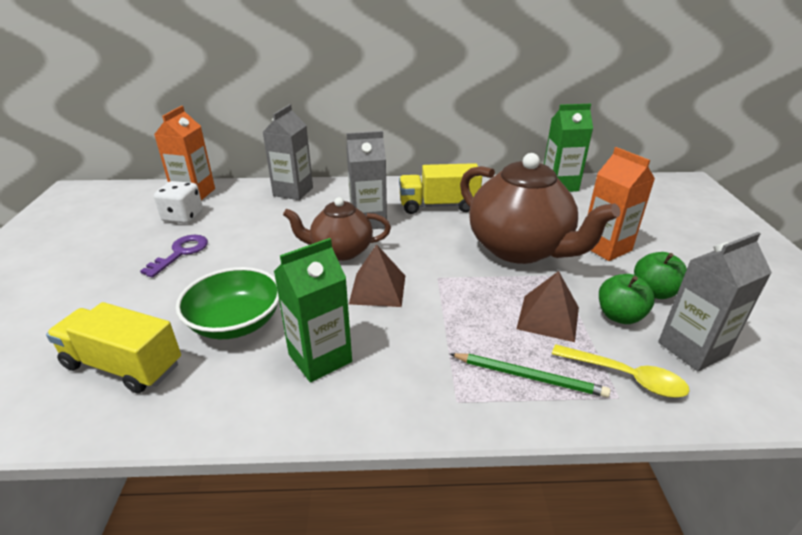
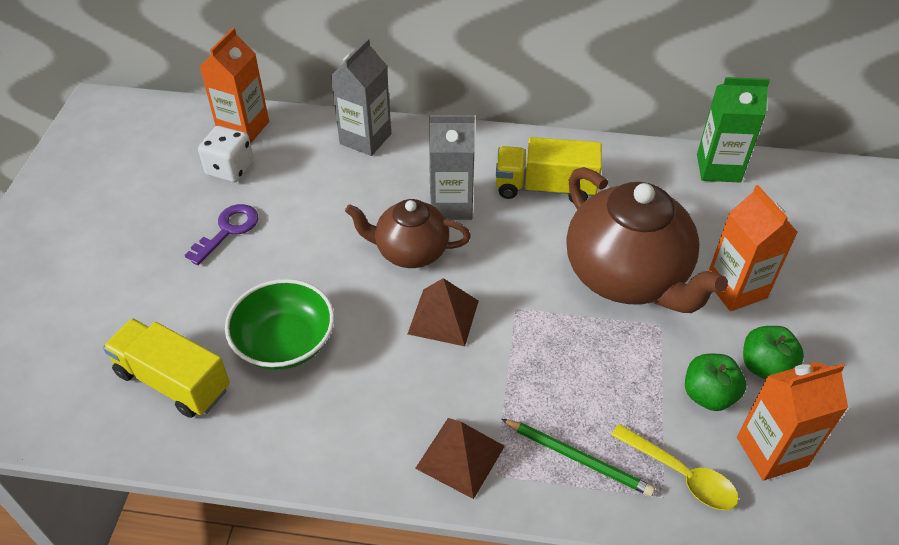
camera: 10 degrees right, 15 degrees up
(320, 358) = (367, 402): green carton -> none
(548, 318) = (625, 385): brown pyramid -> brown pyramid (460, 457)
(692, 349) = (771, 451): grey carton -> orange carton

